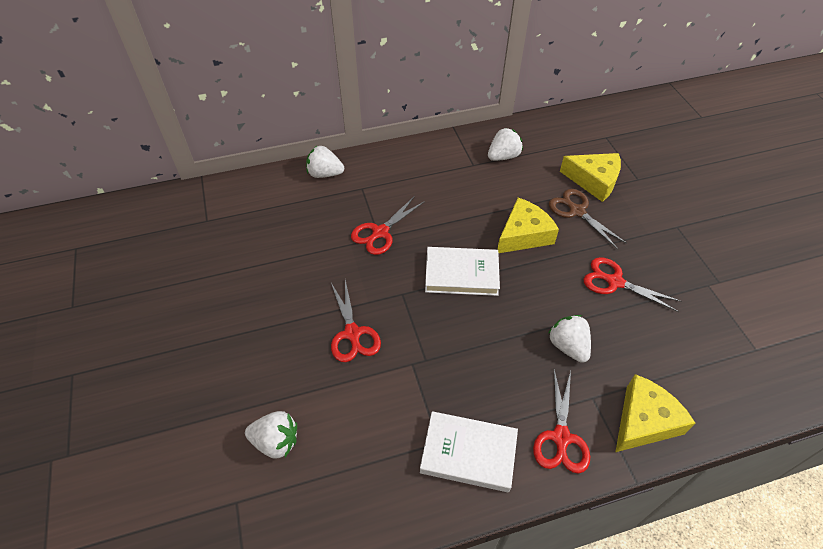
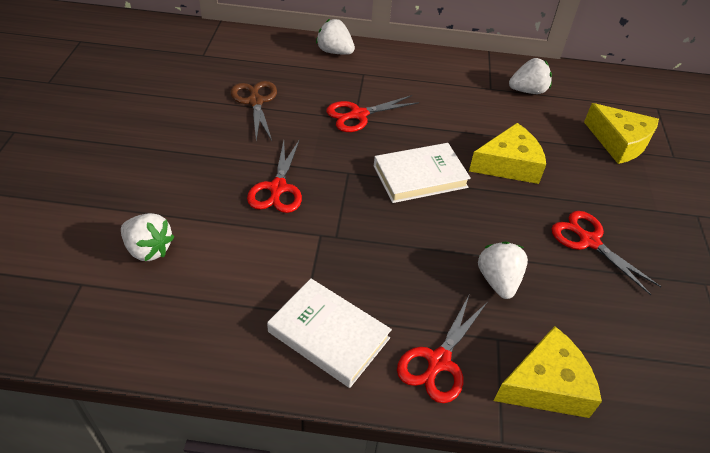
camera: 20 degrees right, 5 degrees down
(461, 274) = (420, 176): white book -> white book turned 45 degrees counterclockwise
(577, 211) = (582, 163): brown scissors -> brown scissors (255, 102)

